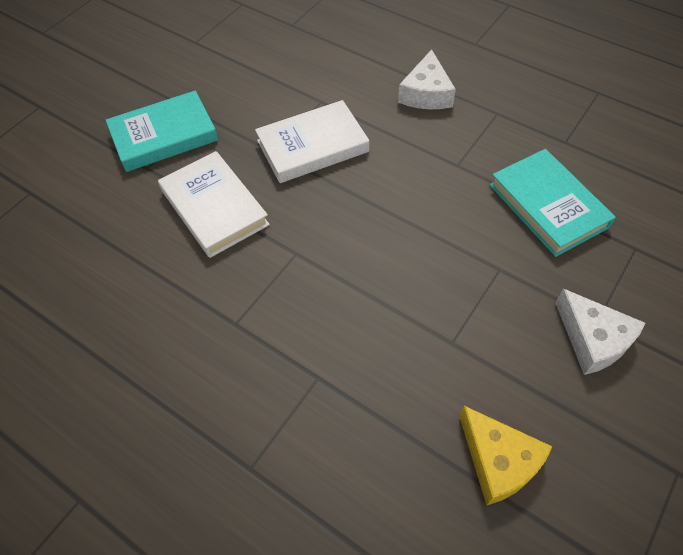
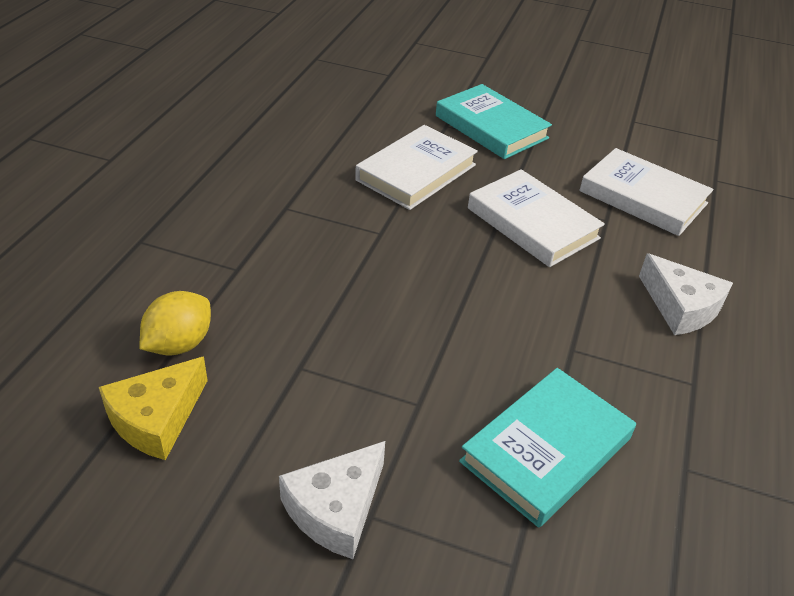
camera: 70 degrees right, 15 degrees down
(300, 71) = (643, 197): none -> white book
(411, 437) = (179, 344): none -> yellow lemon
(426, 93) = (681, 307): white cheese -> white cheese turned 120 degrees counterclockwise

